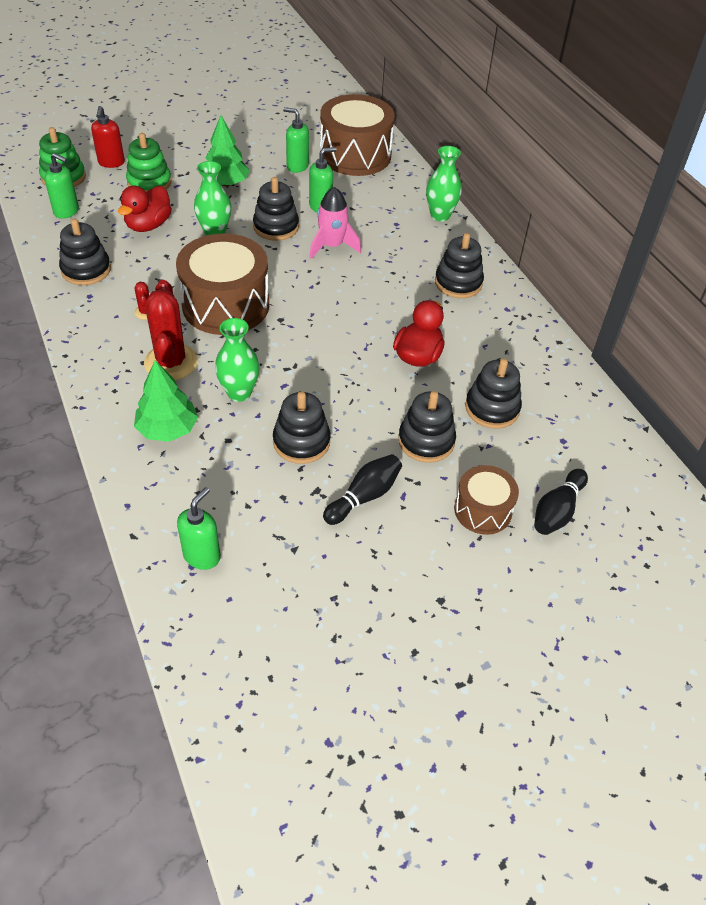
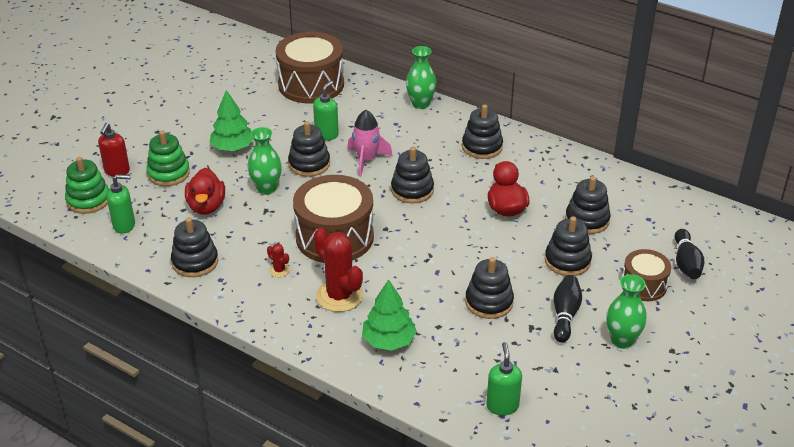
camera: 30 degrees left, 10 degrees down
(111, 163) = (117, 171): red soap dispenser -> red soap dispenser turned 45 degrees clockwise
(239, 393) = (411, 292): green vase -> green vase (622, 340)
(297, 166) = (275, 111): green soap dispenser -> none
(344, 294) = (412, 190): none -> black stacking toy

